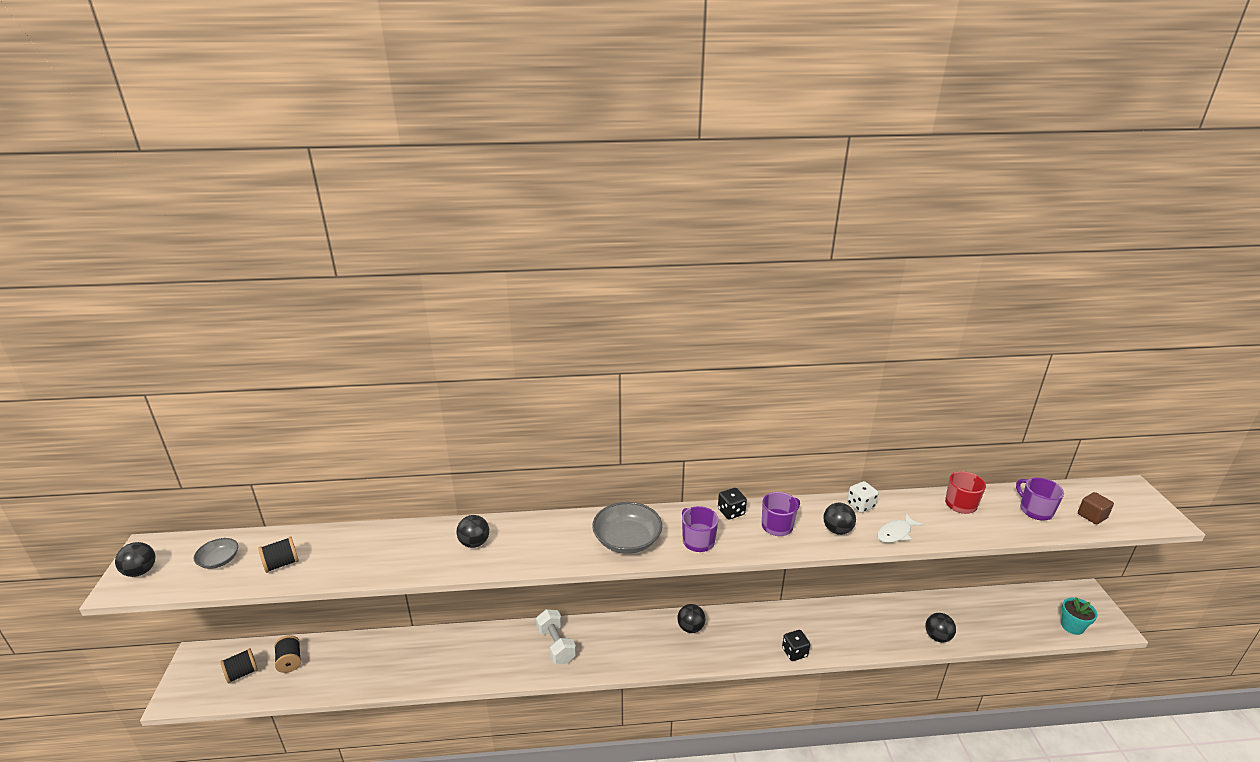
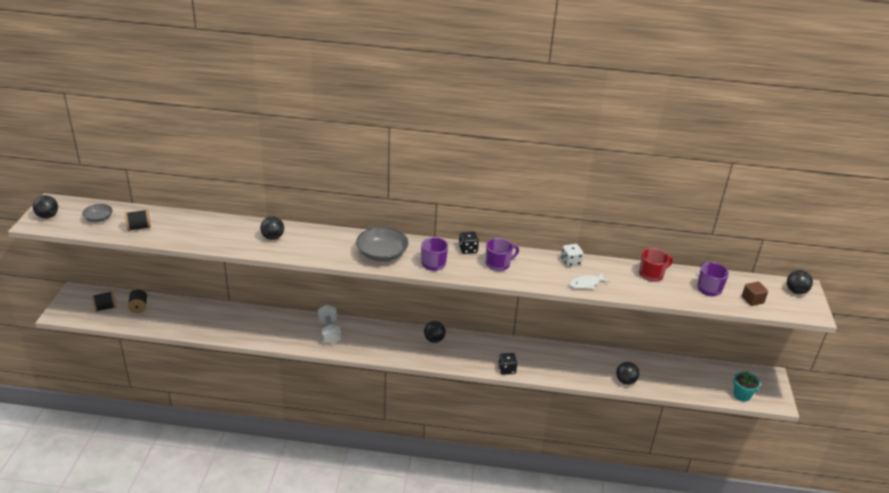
camera: 10 degrees right, 5 degrees up
(837, 530) = (542, 274): black ball -> black ball (796, 291)

